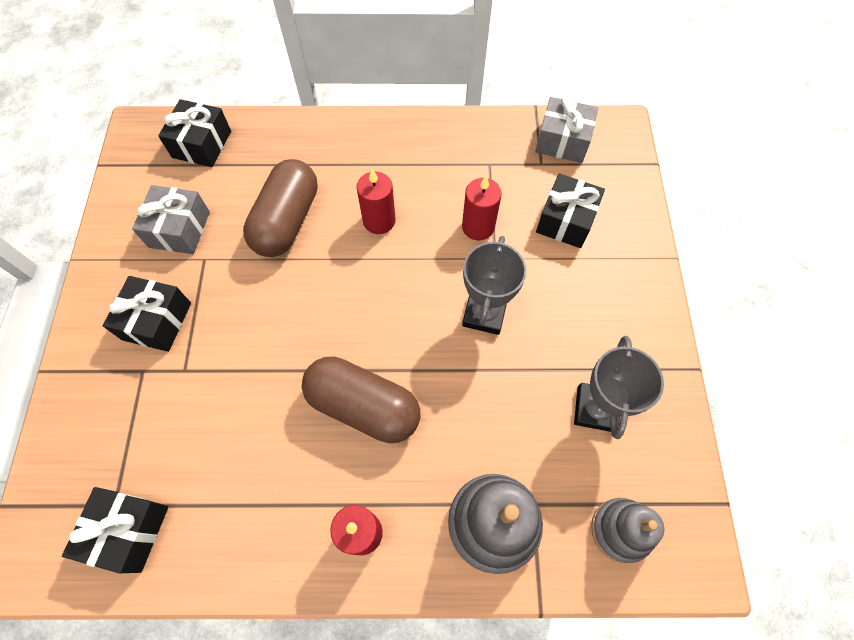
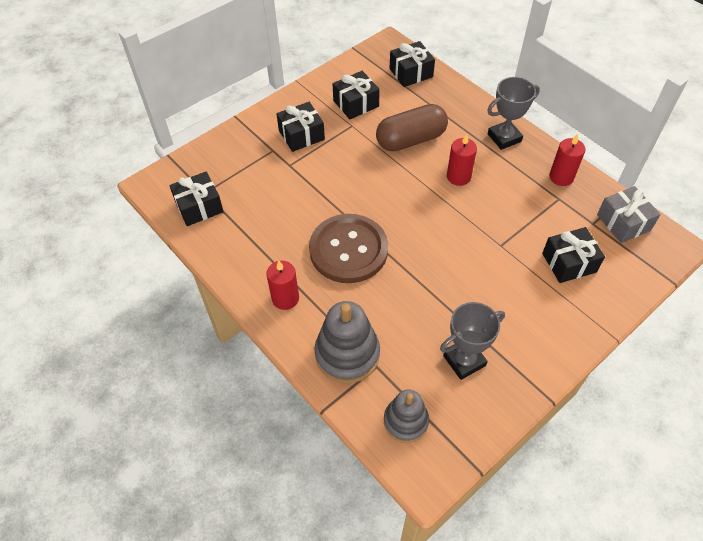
camera: 50 degrees right, 10 degrees down
(179, 229) = (356, 103): grey gift -> black gift
(363, 406) = (348, 250): brown capsule -> brown button
(478, 227) = (510, 223): red candle -> red candle (561, 177)
(484, 314) = (460, 265): grey trophy -> grey trophy (504, 138)

